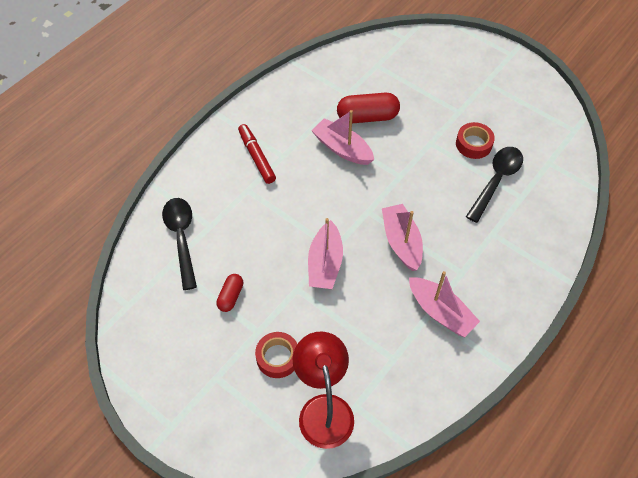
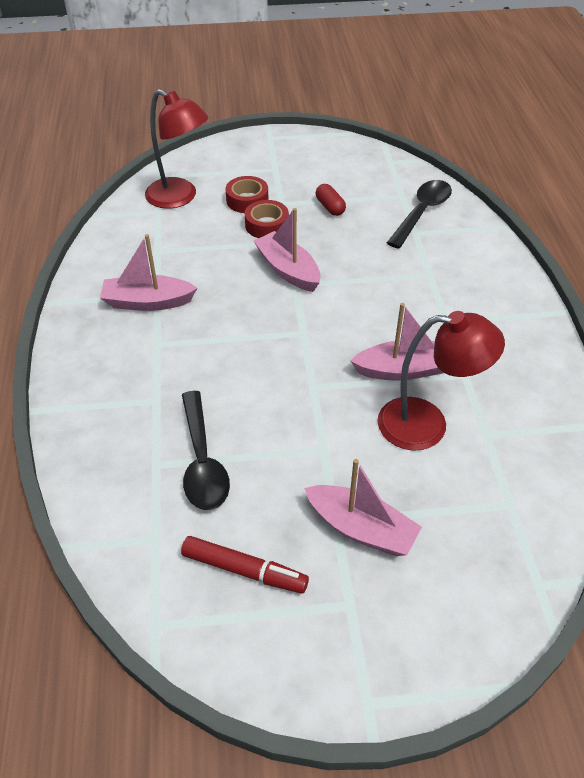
camera: 135 degrees right, 10 degrees down
(181, 238) = (422, 212): black spoon -> black spoon turned 90 degrees counterclockwise
(257, 157) = (465, 303): red marker -> red marker (244, 570)
(367, 117) = (427, 424): red capsule -> red lamp
(401, 242) = (241, 329): pink boat -> pink boat (361, 529)
(473, 144) = (272, 488): red tape -> red tape (266, 225)

